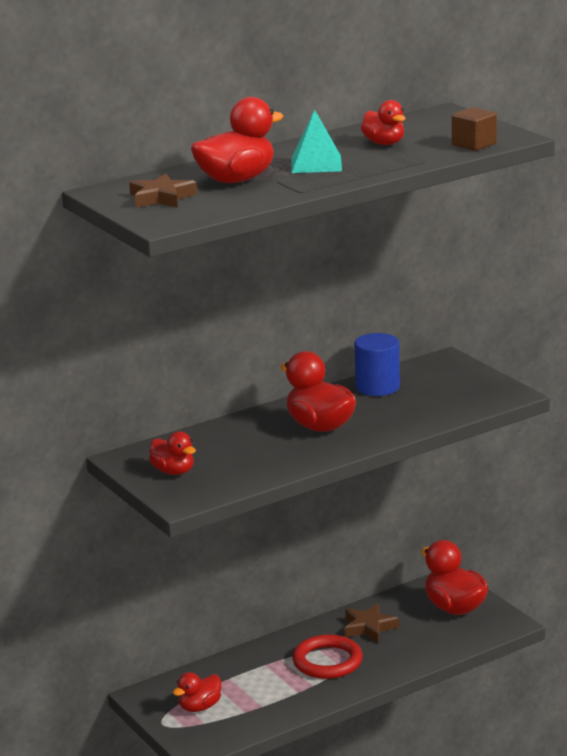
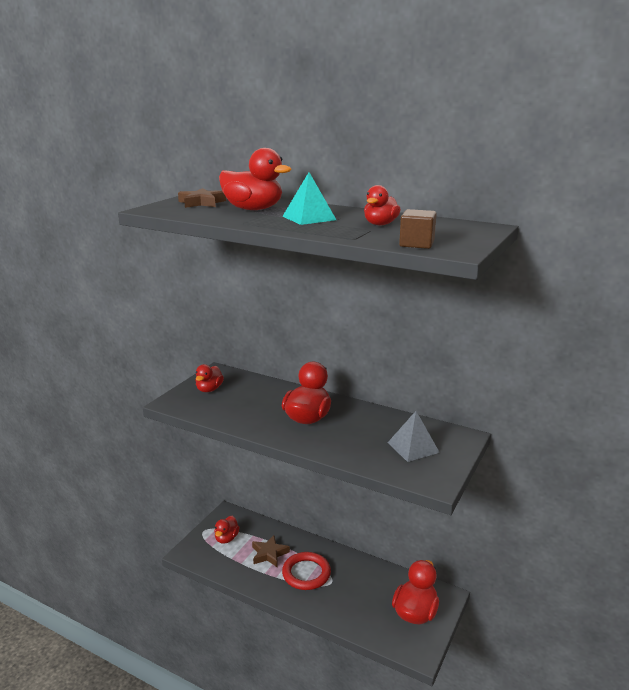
camera: 60 degrees right, 0 degrees up
(199, 707) = (226, 538): red duck -> red duck turned 90 degrees counterclockwise
(369, 627) = (358, 578): brown star -> brown star (269, 554)
(377, 387) = (388, 422): blue cylinder -> none
(440, 388) = (413, 447): none -> grey pyramid

